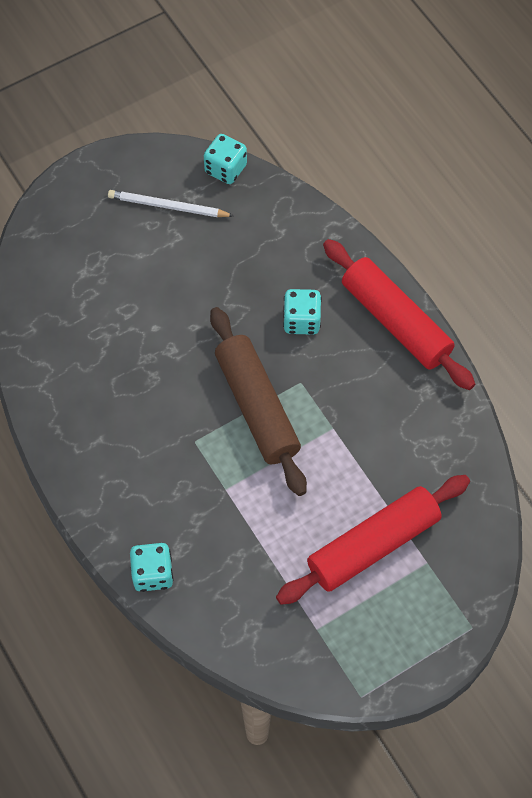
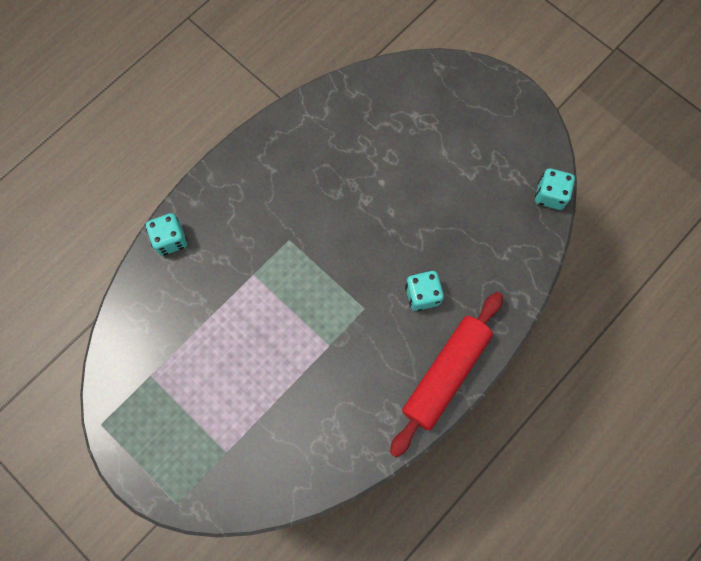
camera: 75 degrees right, 10 degrees up
(168, 206) = (497, 160): white pencil -> none
(257, 407) = (332, 280): brown rolling pin -> none
(373, 545) = (231, 403): red rolling pin -> none

